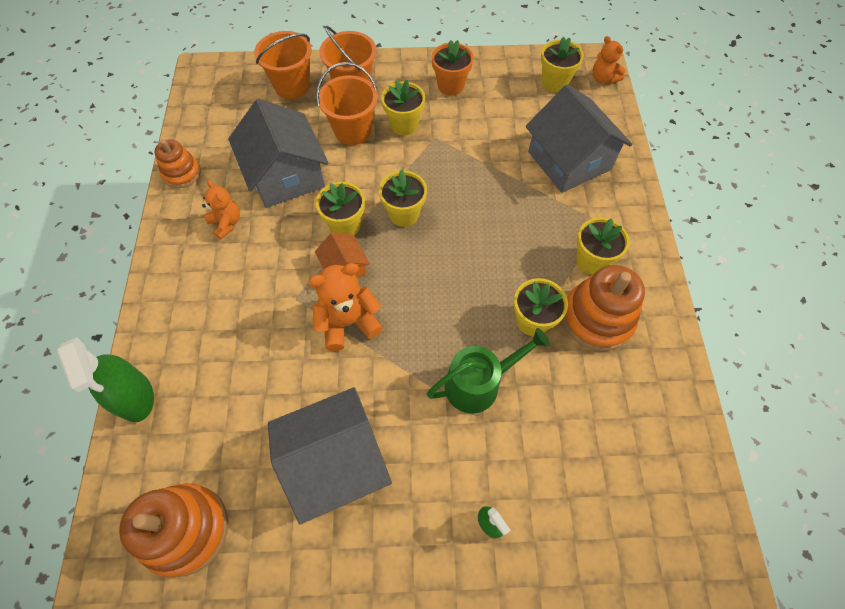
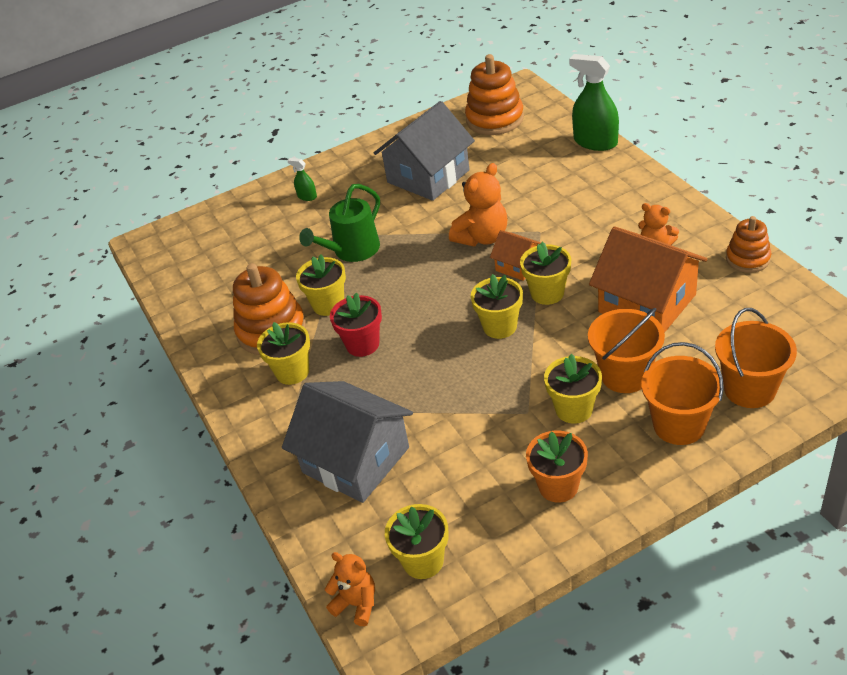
camera: 160 degrees right, 20 degrees down
(286, 175) = (647, 303): grey house -> orange house
(521, 257) = (362, 344): none -> red flower pot

